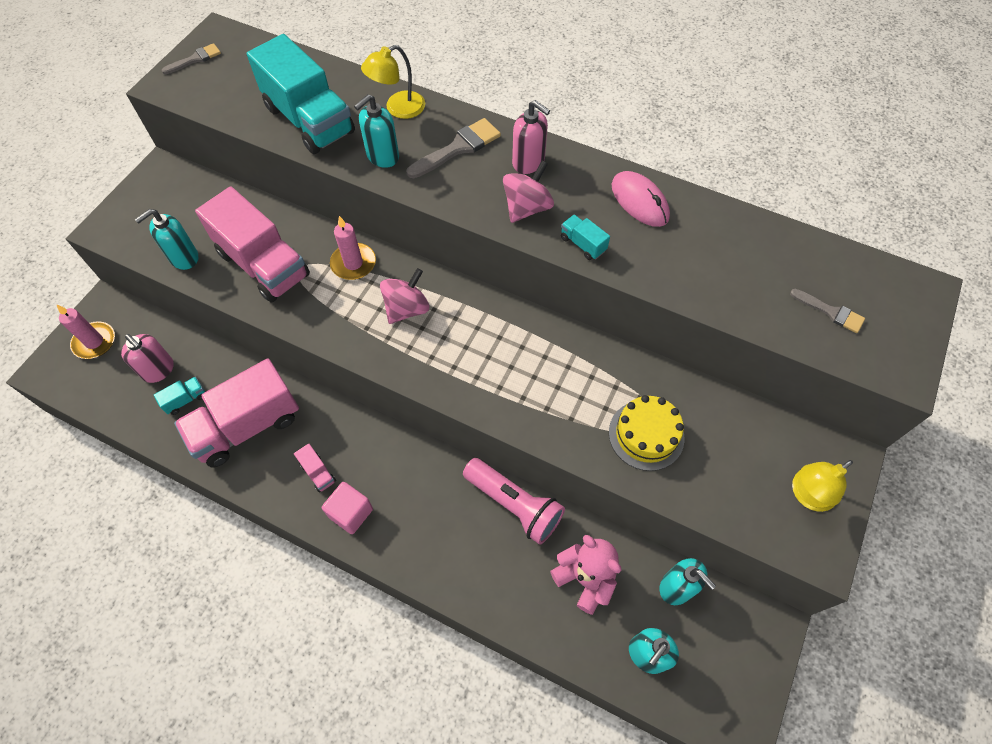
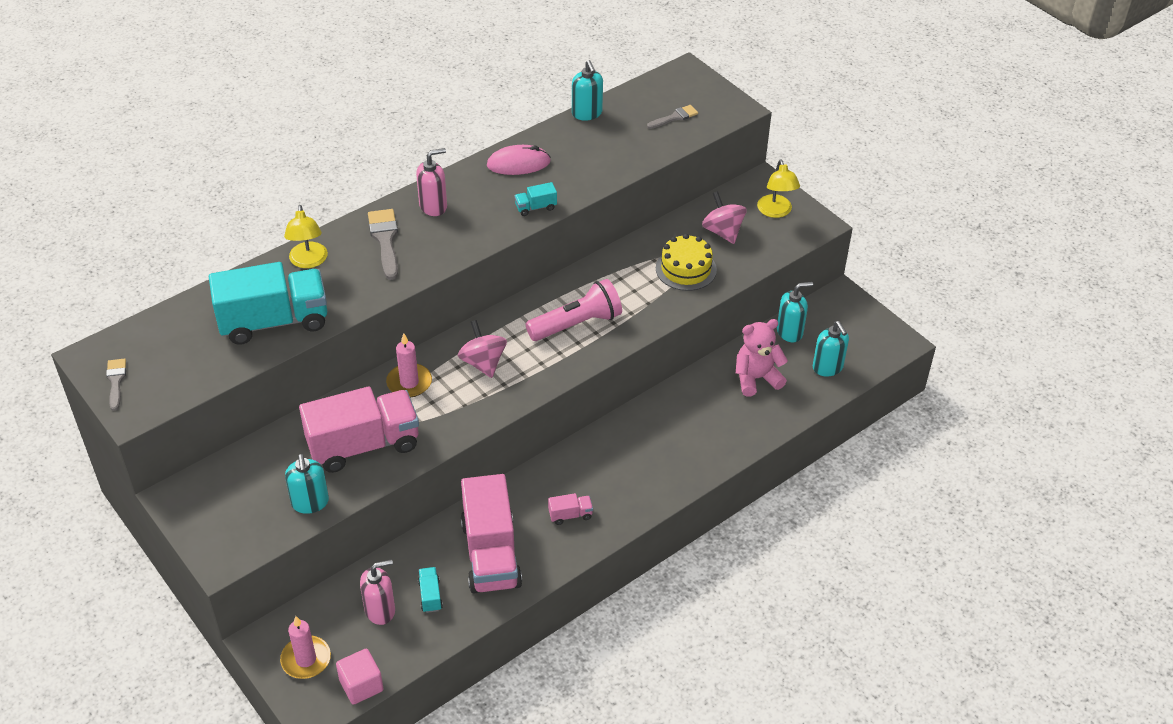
camera: 65 degrees left, 15 degrees down
(351, 513) = (621, 503): pink cube -> pink cube (361, 685)
(382, 156) = (357, 288): turquoise soap dispenser -> turquoise soap dispenser (587, 113)
(514, 505) = (675, 397): pink flashlight -> pink flashlight (577, 324)
(527, 208) = (479, 224): pink spinning top -> pink spinning top (723, 232)

